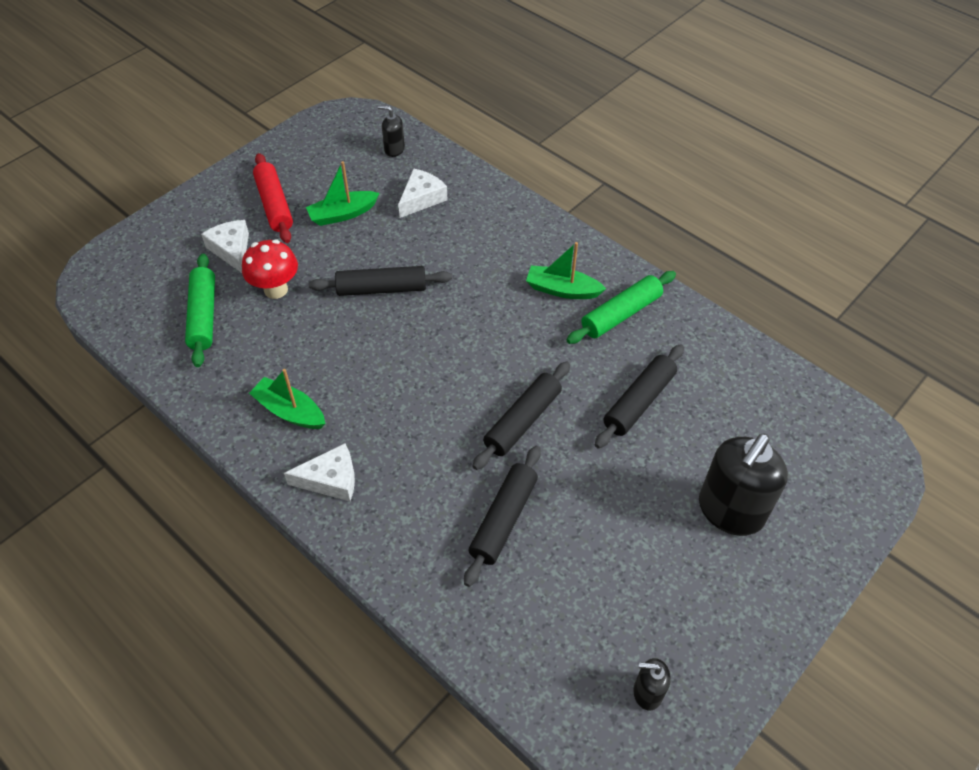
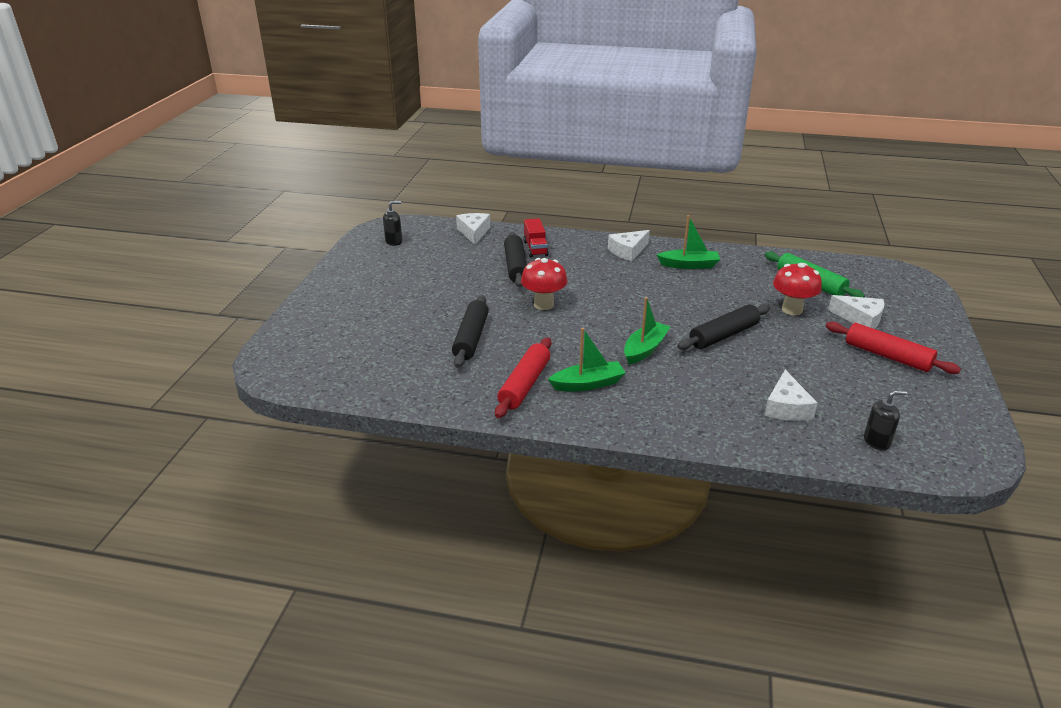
camera: 150 degrees right, 20 degrees down
(342, 214) = (827, 370): green boat -> green boat (645, 349)
(446, 553) = (535, 248): none -> red truck
(506, 653) = (474, 232): none -> white cheese
(523, 421) = (543, 304): black rolling pin -> red mushroom
(621, 314) = (525, 385): green rolling pin -> red rolling pin
(730, 511) = (376, 309): black soap dispenser -> none

